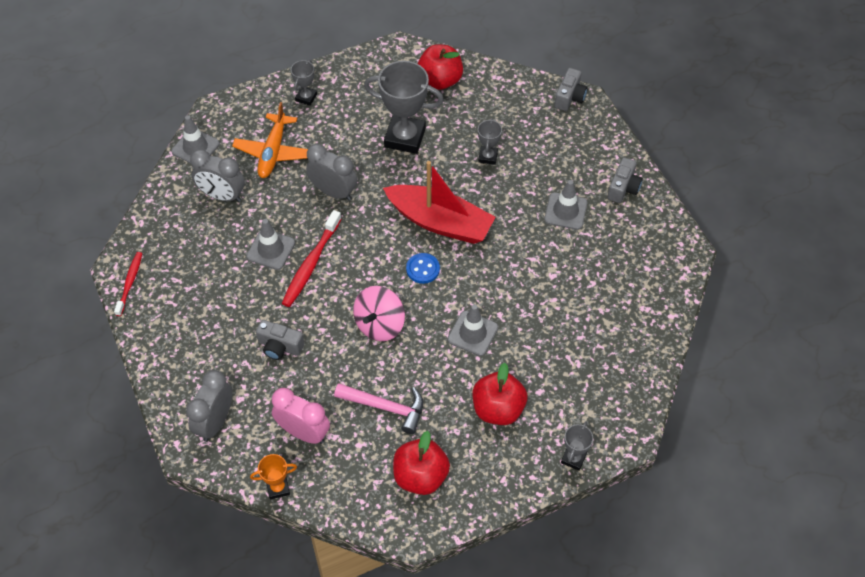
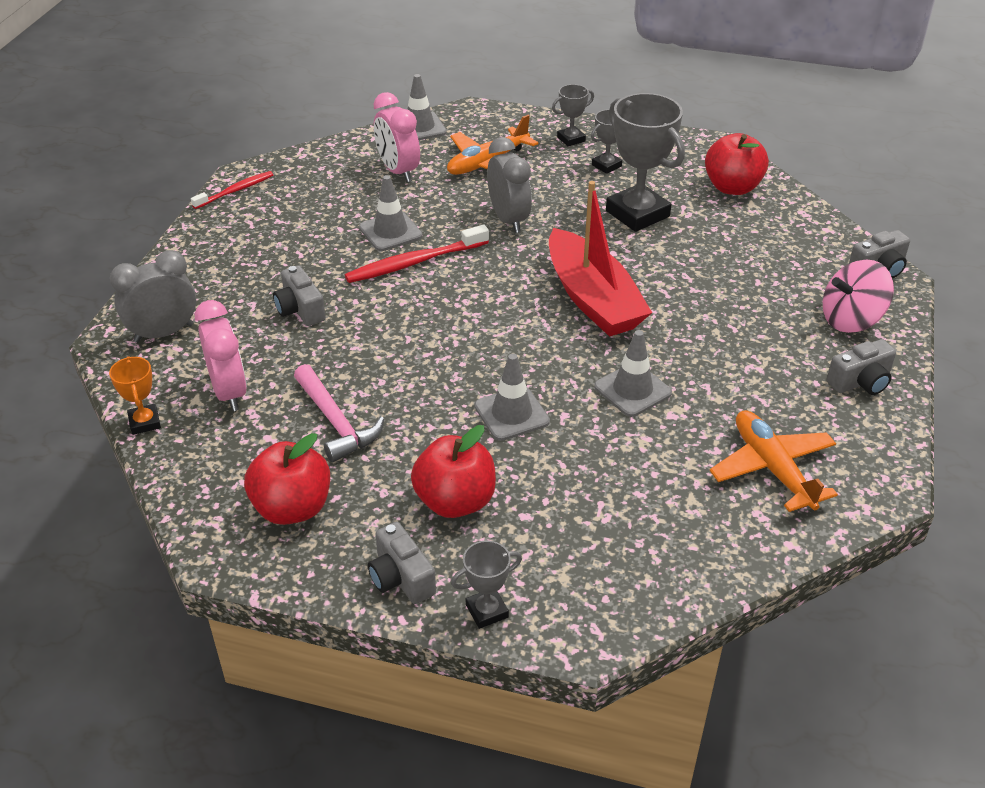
camera: 40 degrees right, 15 degrees down
(222, 196) = (398, 171): grey clock -> pink clock
(278, 488) = (145, 422): orange trophy -> orange trophy turned 45 degrees clockwise
(379, 324) = (420, 348): pink spinning top -> pink spinning top (851, 320)
(423, 269) = (525, 327): blue button -> none
(488, 157) = (715, 272): grey trophy -> grey trophy (606, 165)
(516, 472) = (401, 578): none -> grey camera
(565, 211) = (757, 365): grey traffic cone -> grey traffic cone (632, 390)
(627, 275) = (772, 468): none -> orange plane

